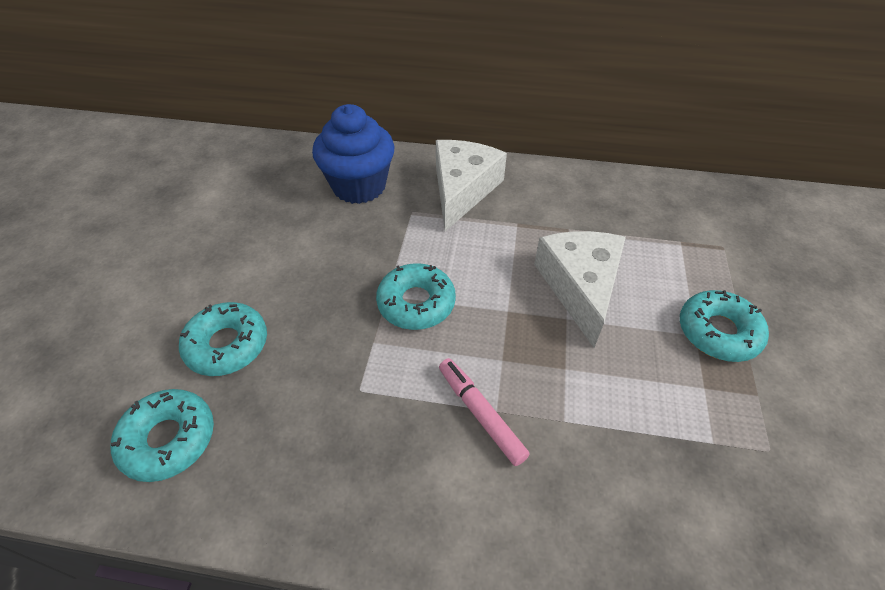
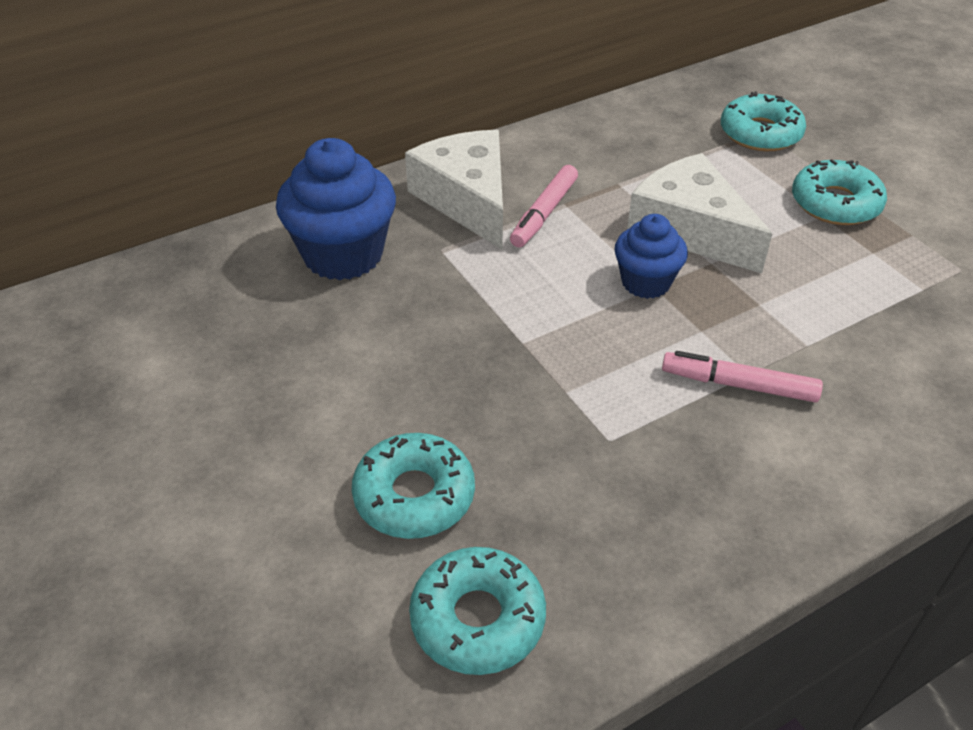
camera: 40 degrees left, 5 degrees down
(416, 303) = (561, 331): turquoise donut -> turquoise donut (760, 133)
(497, 223) = (544, 213): none -> pink marker
(505, 304) = (646, 282): none -> blue cupcake

